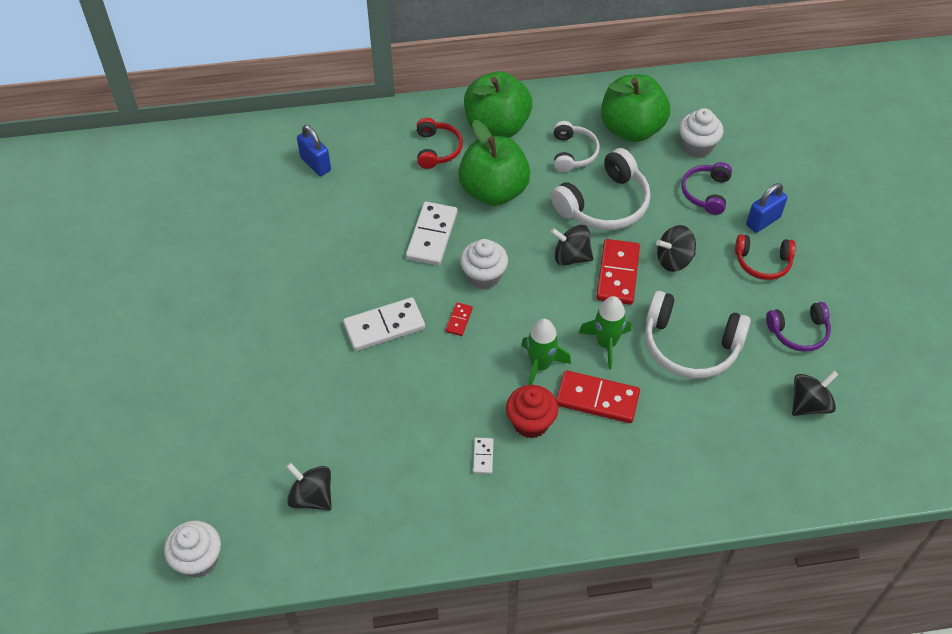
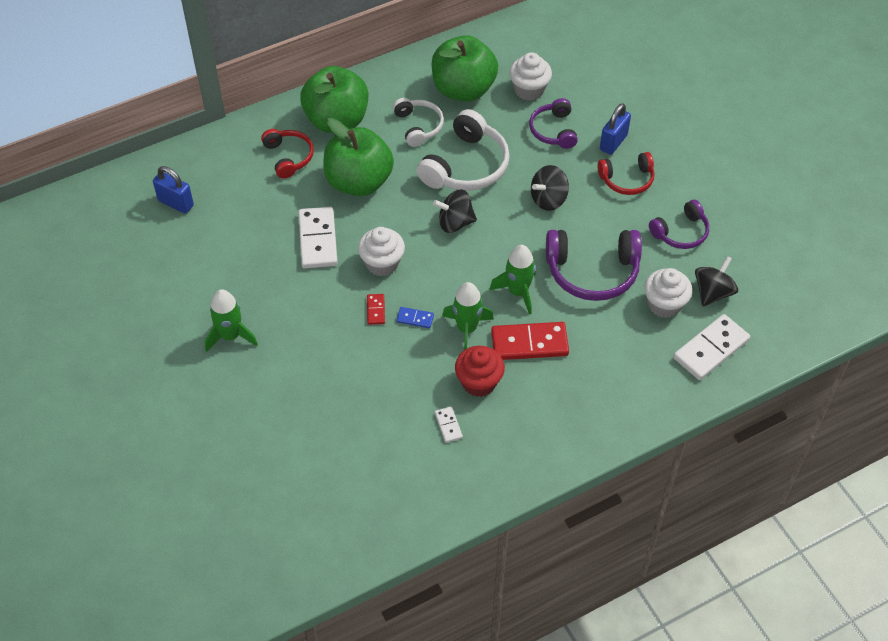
camera: 20 degrees left, 0 degrees up
(198, 559) = (224, 601): white cupcake -> white cupcake (664, 305)
(312, 304) = (230, 336): none -> green rocket
(312, 497) = (306, 510): black spinning top -> none
(384, 326) = (308, 336): white domino -> white domino (711, 349)
(493, 340) = (415, 318): none -> blue domino
(618, 274) = (503, 226): red domino -> none
(690, 346) = (592, 272): white headphones -> purple headphones

